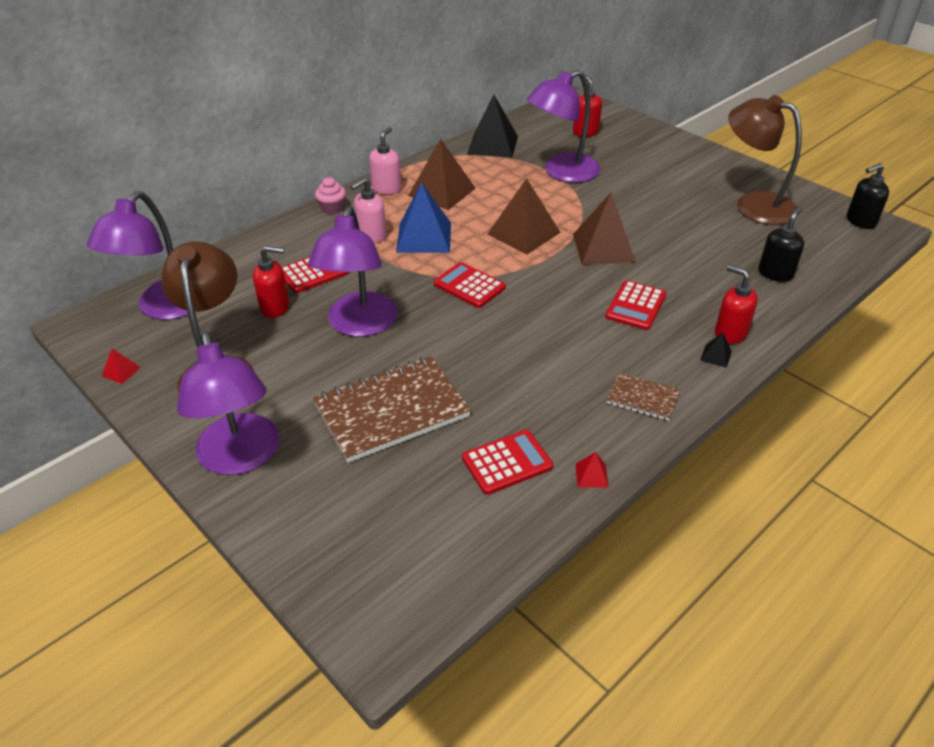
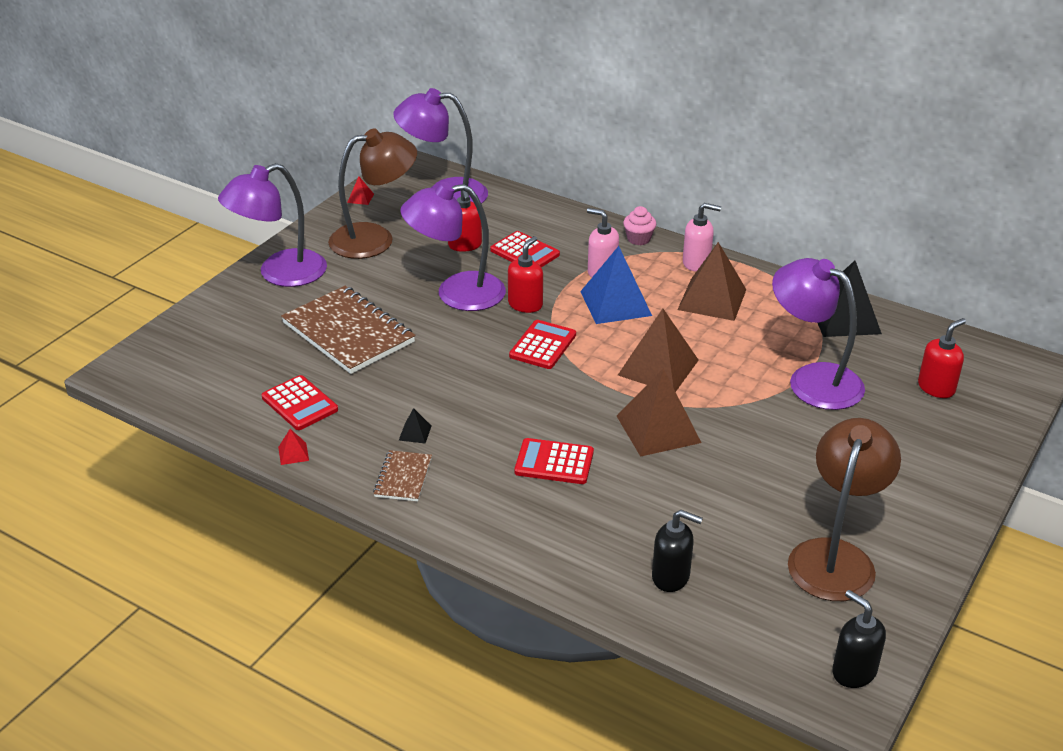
camera: 75 degrees right, 5 degrees down
(716, 356) = (487, 527): black pyramid -> black pyramid (415, 433)
(730, 333) = (531, 538): red soap dispenser -> red soap dispenser (525, 304)

